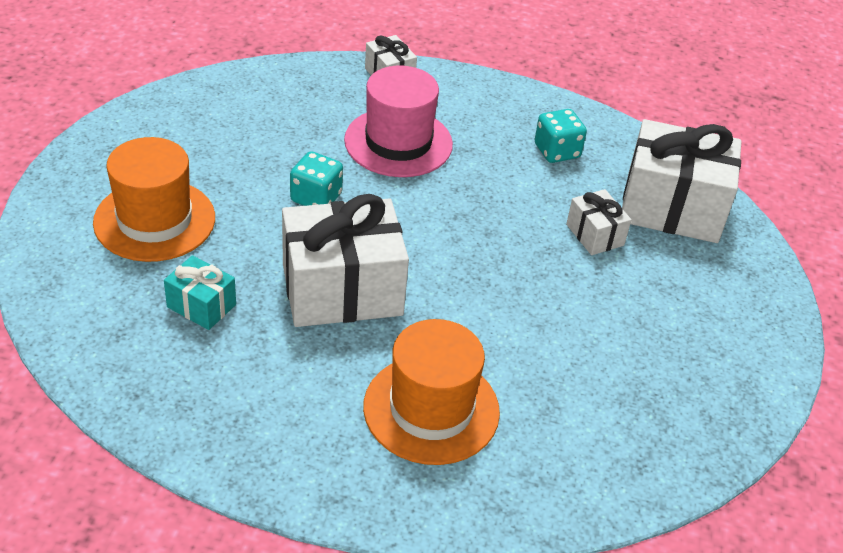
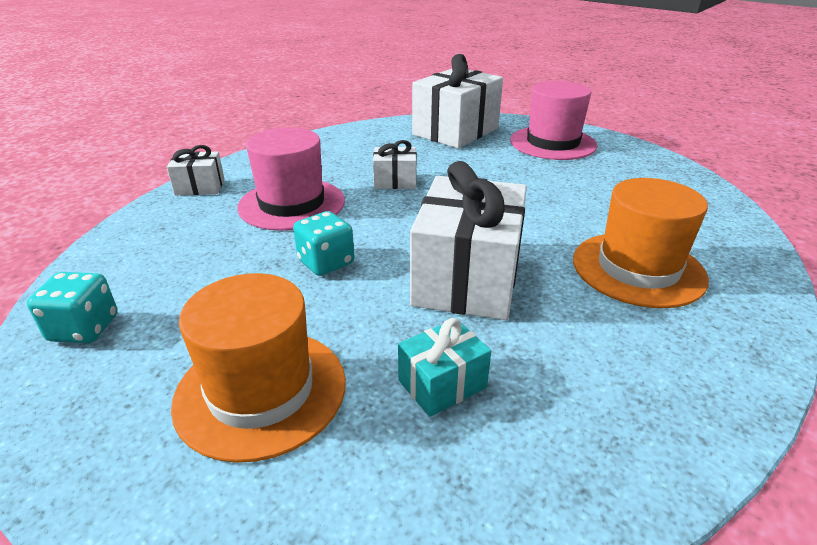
camera: 60 degrees left, 10 degrees down
(557, 151) = (367, 149): turquoise dice -> turquoise dice (84, 328)
(595, 235) = (465, 159): white gift -> white gift (395, 181)
(711, 304) = (552, 143): none -> pink hat

